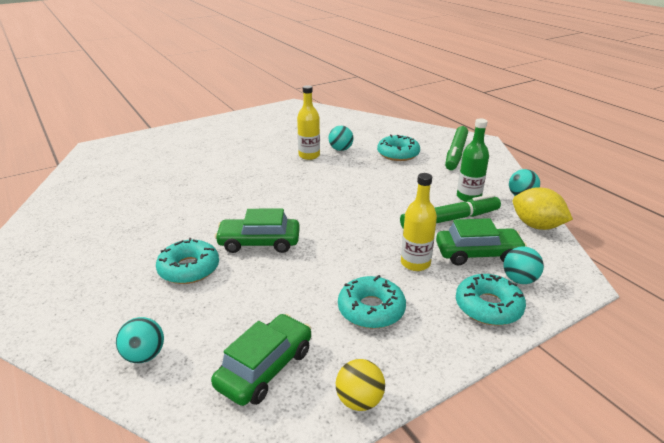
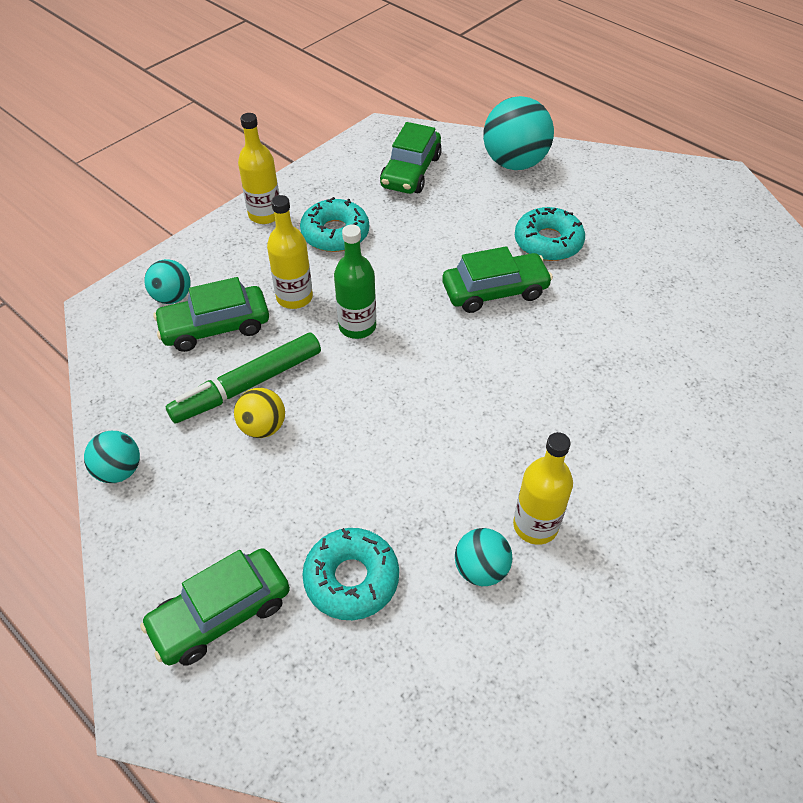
camera: 165 degrees right, 20 degrees up
(144, 355) = (514, 163): turquoise ball -> turquoise ball, size x1.82
(359, 400) = (329, 164): yellow ball -> yellow ball (263, 427)
(441, 343) = (265, 215): none -> yellow bottle
(456, 153) = (221, 614): green marker -> green car
(468, 197) = (212, 449): green bottle -> green bottle (357, 326)
(488, 306) = (215, 258): turquoise donut -> none
(536, 226) = (119, 397): yellow lemon -> none

